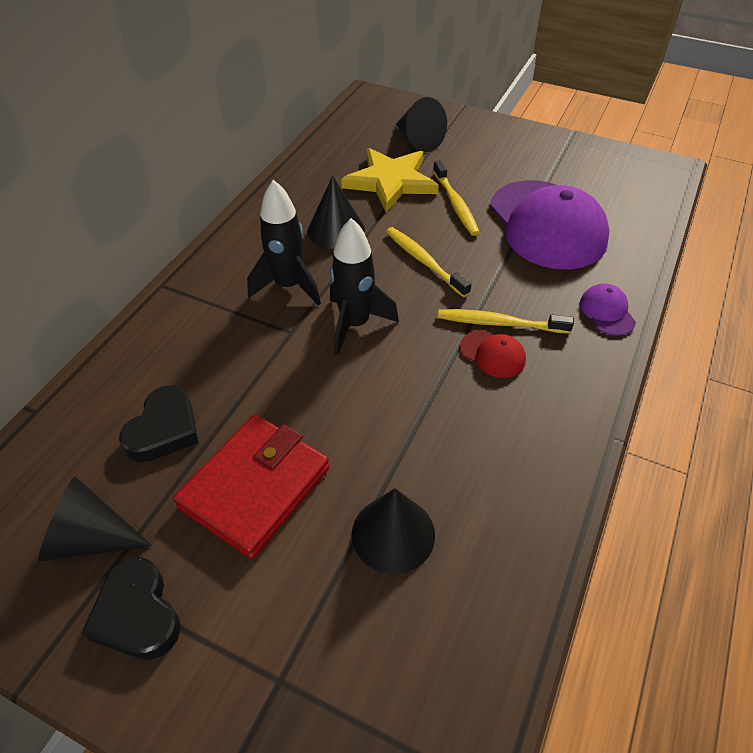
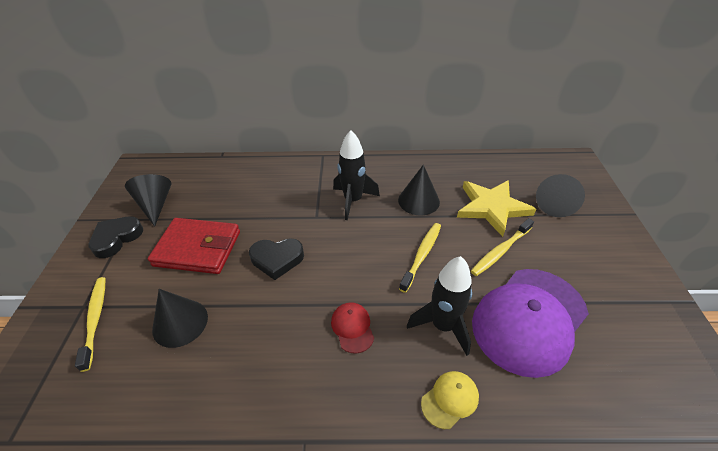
camera: 65 degrees right, 5 degrees down
(164, 429) = (225, 199): black heart -> black heart (277, 259)
(355, 324) = (339, 242): black rocket -> black rocket (443, 326)
(492, 354) = (352, 328): red cap -> red cap turned 150 degrees clockwise
(499, 323) = (387, 322): yellow toothbrush -> yellow toothbrush (95, 319)
(607, 312) = (450, 399): purple cap -> yellow cap

